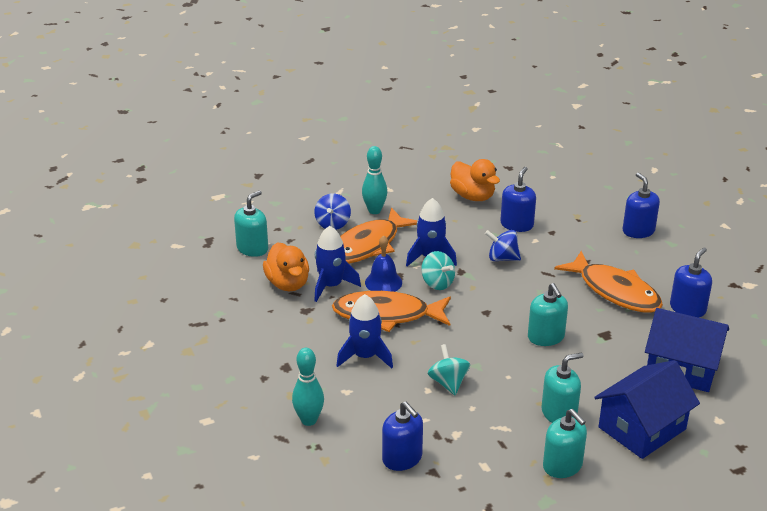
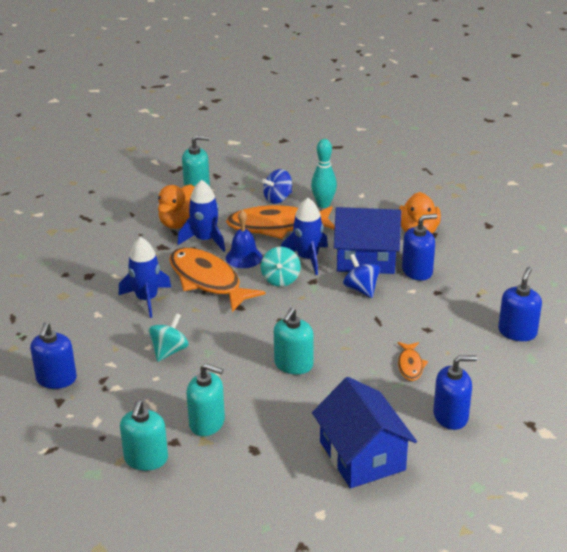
camera: 45 degrees right, 0 degrees up
(309, 420) = (45, 317): turquoise bowling pin -> none
(615, 291) = (410, 365): orange fish -> orange fish, size x0.47
(642, 428) = (249, 476): blue house -> blue house (366, 258)

